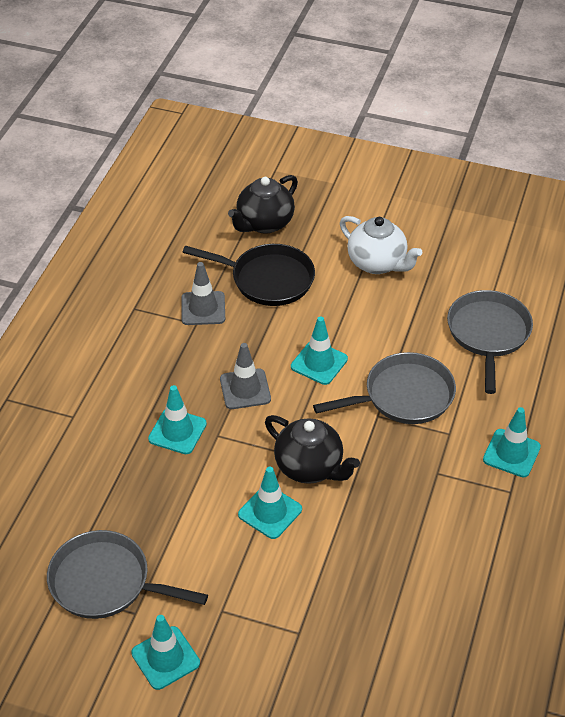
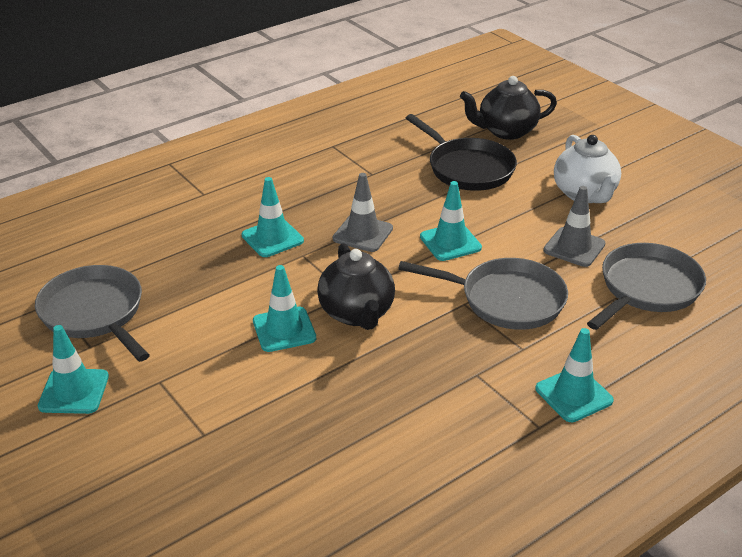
camera: 35 degrees right, 10 degrees down
(203, 308) = (389, 166): grey traffic cone -> grey traffic cone (574, 247)

